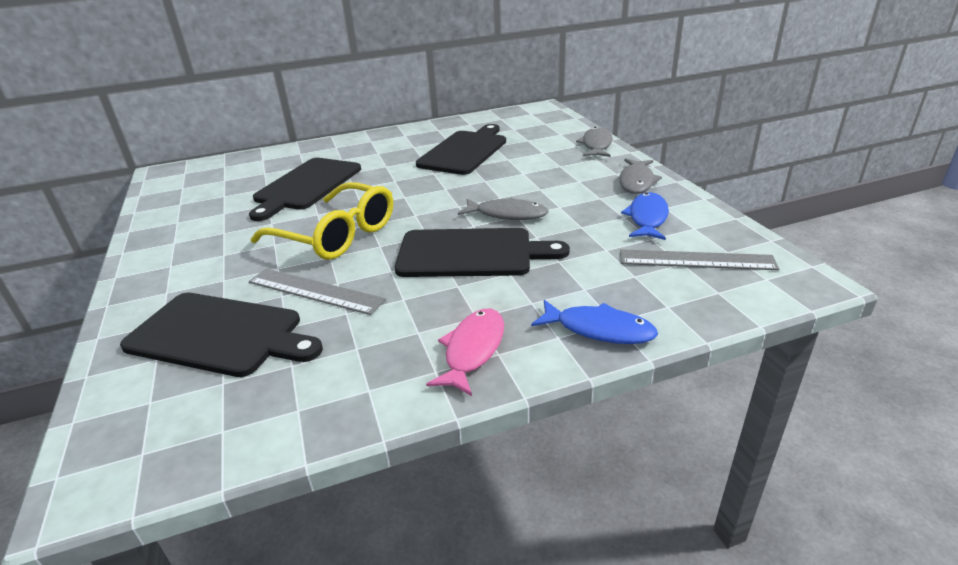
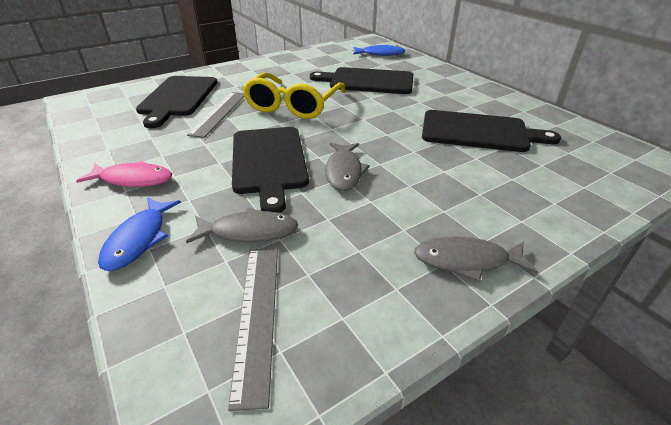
camera: 75 degrees right, 5 degrees up
(596, 145) = (571, 219): grey fish -> grey fish (249, 231)
(647, 218) = (360, 271): blue fish -> blue fish (380, 54)

